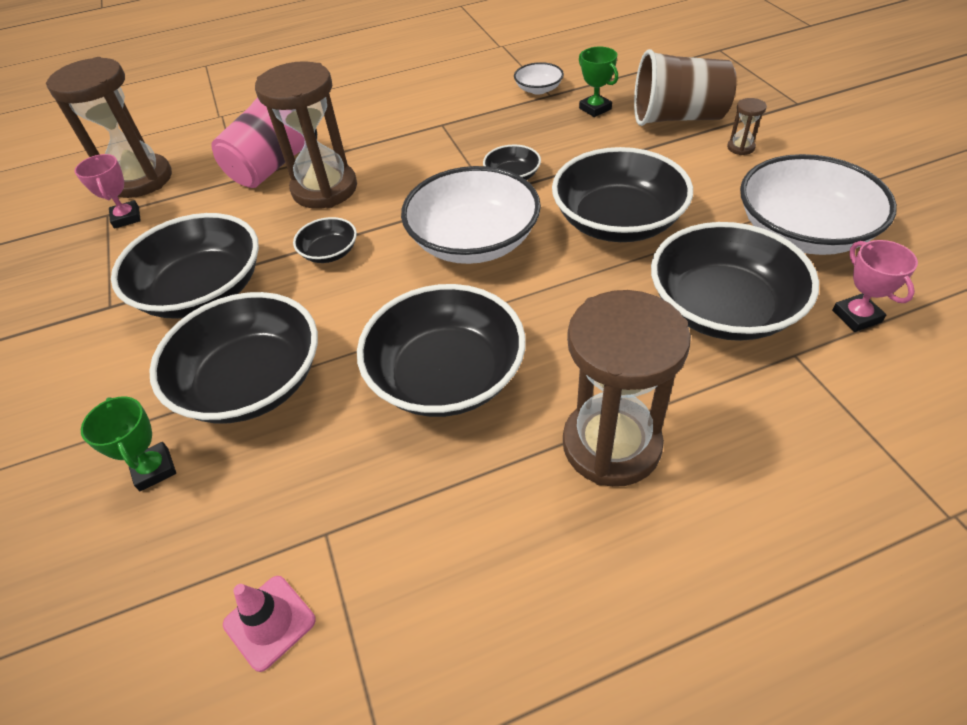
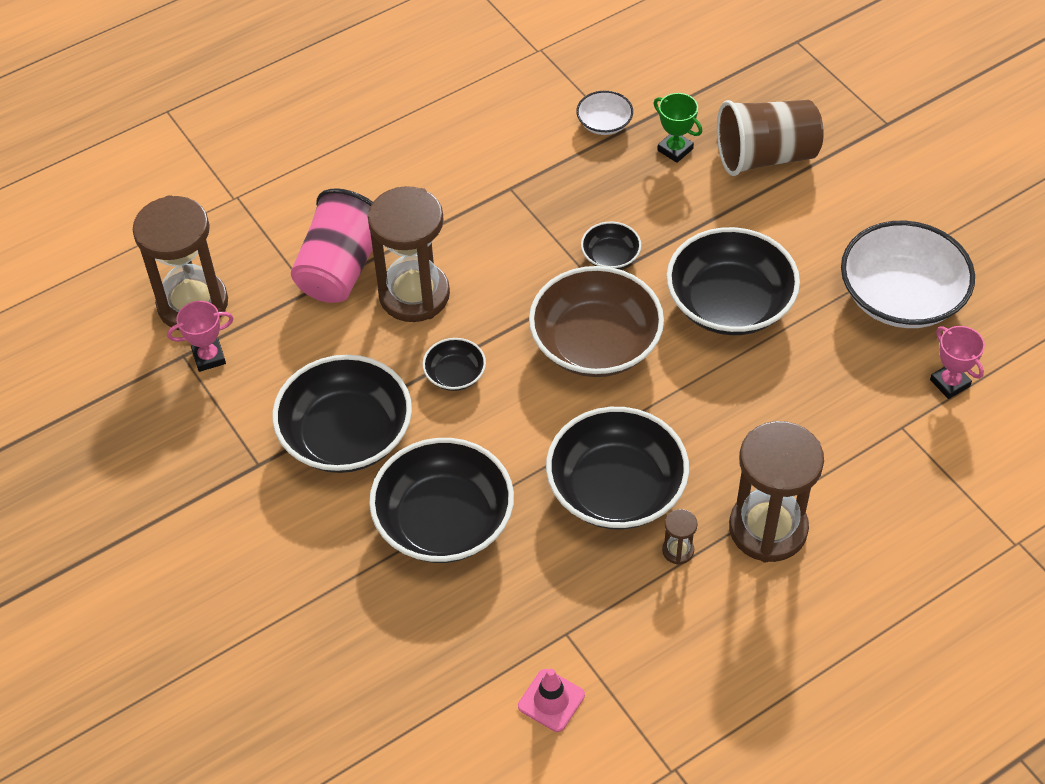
camera: 15 degrees left, 5 degrees up
(126, 218) = (209, 357): pink trophy -> pink trophy turned 75 degrees counterclockwise
(154, 469) = (398, 609): green trophy -> none
(473, 241) = (595, 343): white bowl -> brown bowl
(722, 308) = (838, 389): black bowl -> none
(740, 147) = (835, 194): brown hourglass -> brown hourglass (678, 550)

